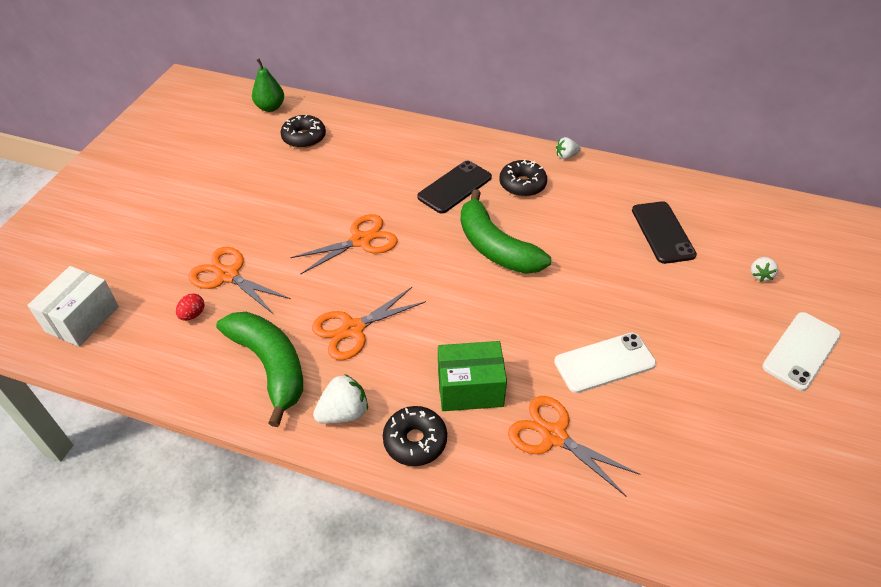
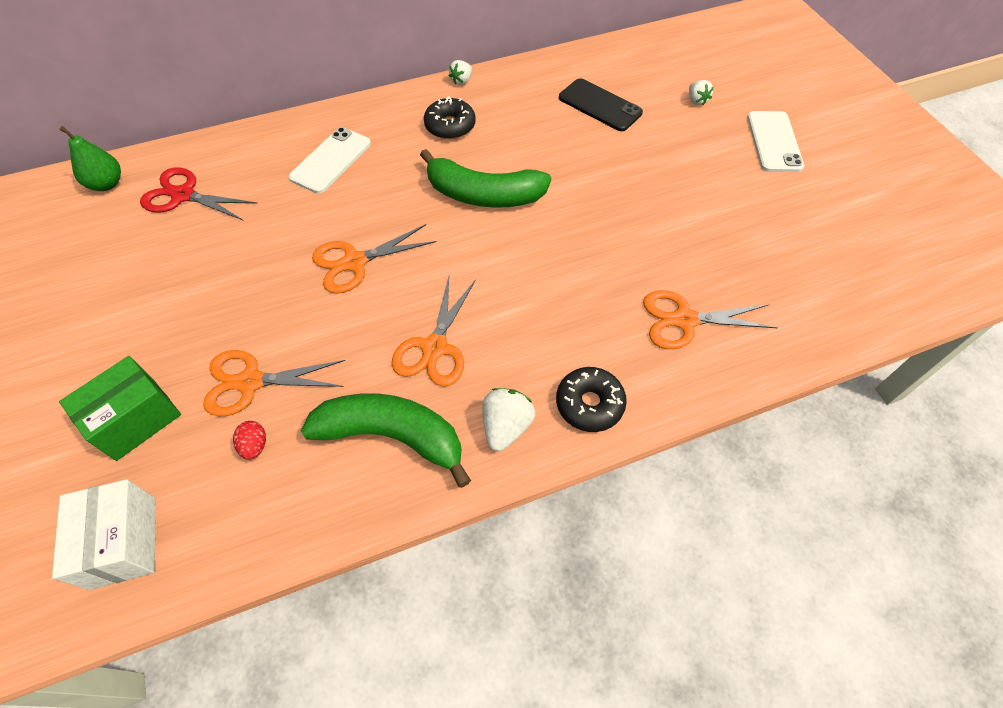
camera: 40 degrees left, 10 degrees up
(304, 138) = (183, 195): black donut -> red scissors
(361, 240) = (355, 262): orange scissors -> orange scissors turned 135 degrees counterclockwise
(455, 187) = (392, 161): black phone -> none
(470, 388) = (587, 328): green box -> green box (136, 419)
(604, 363) = (662, 237): white phone -> white phone (331, 160)

